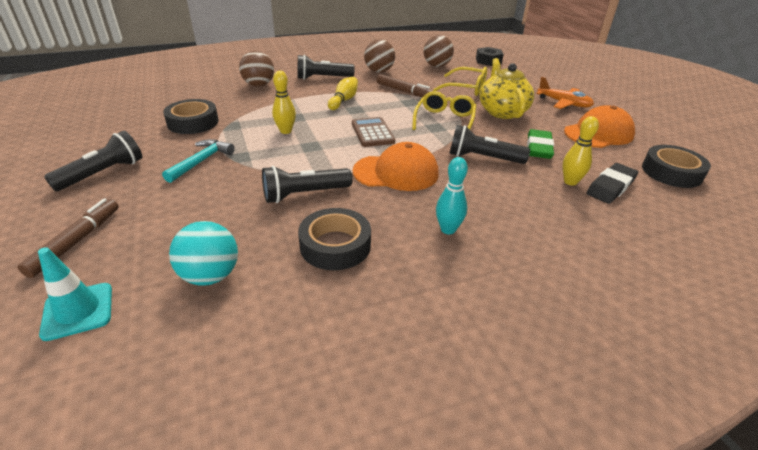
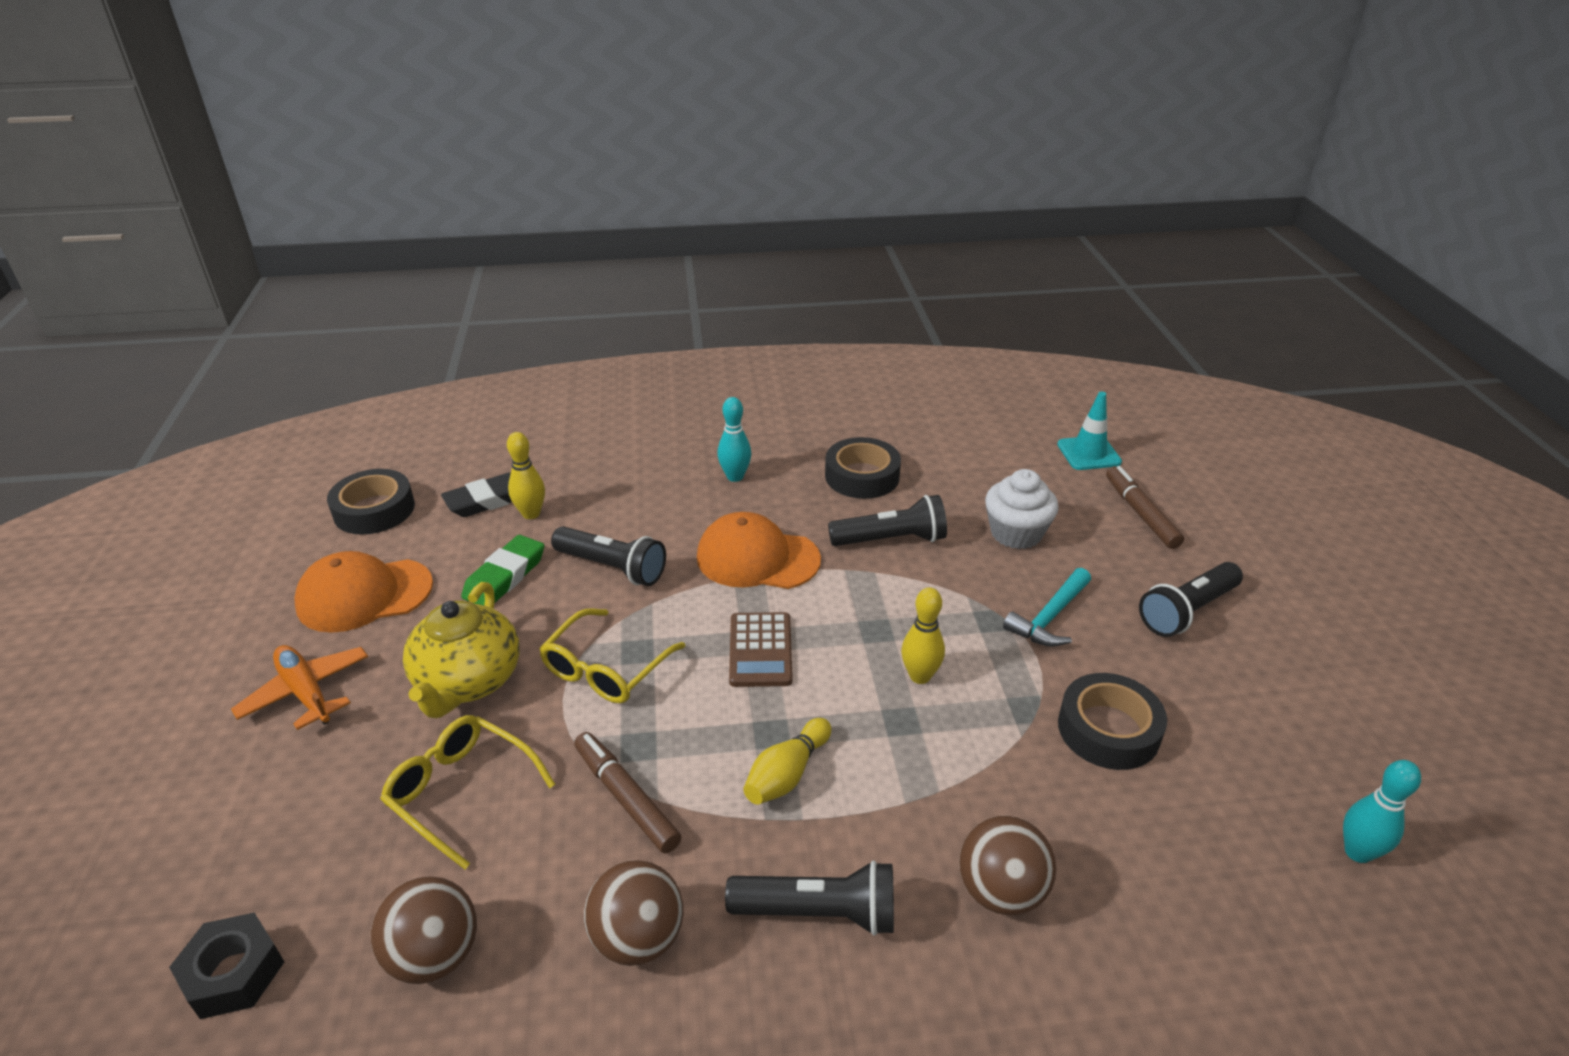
camera: 165 degrees left, 0 degrees up
(76, 241) = (1140, 513): brown marker -> brown marker turned 135 degrees clockwise
(107, 101) = (1357, 852): none -> turquoise bowling pin
(203, 210) = (1016, 533): none -> white cupcake
(210, 276) = (984, 465): turquoise ball -> none

